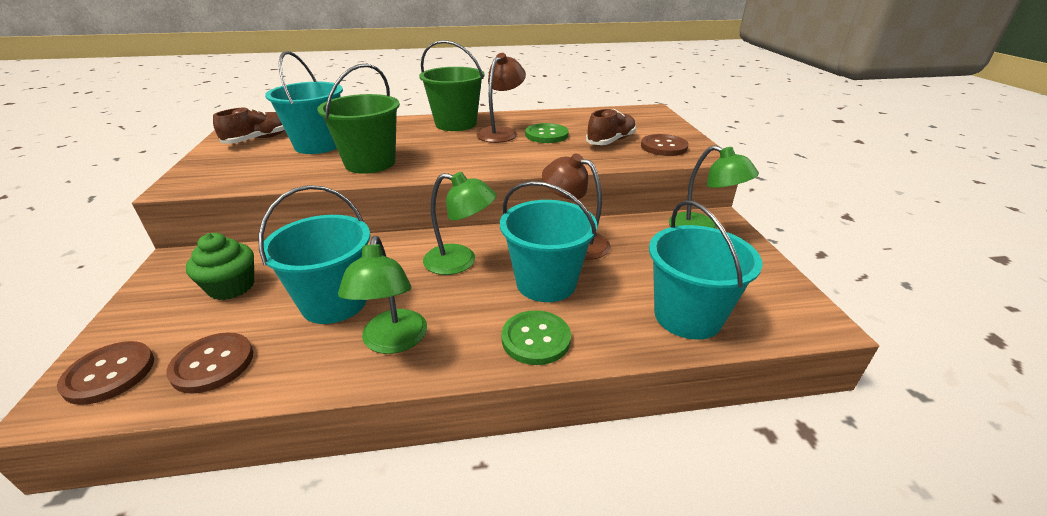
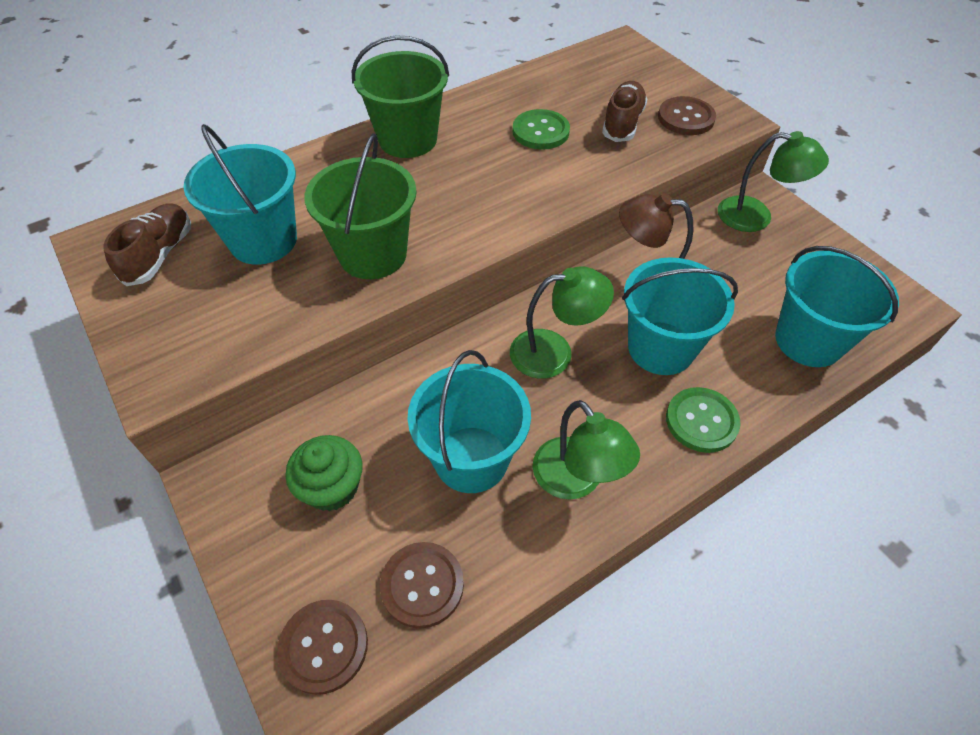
camera: 25 degrees left, 20 degrees up
(501, 132) = (482, 142): brown lamp -> none

